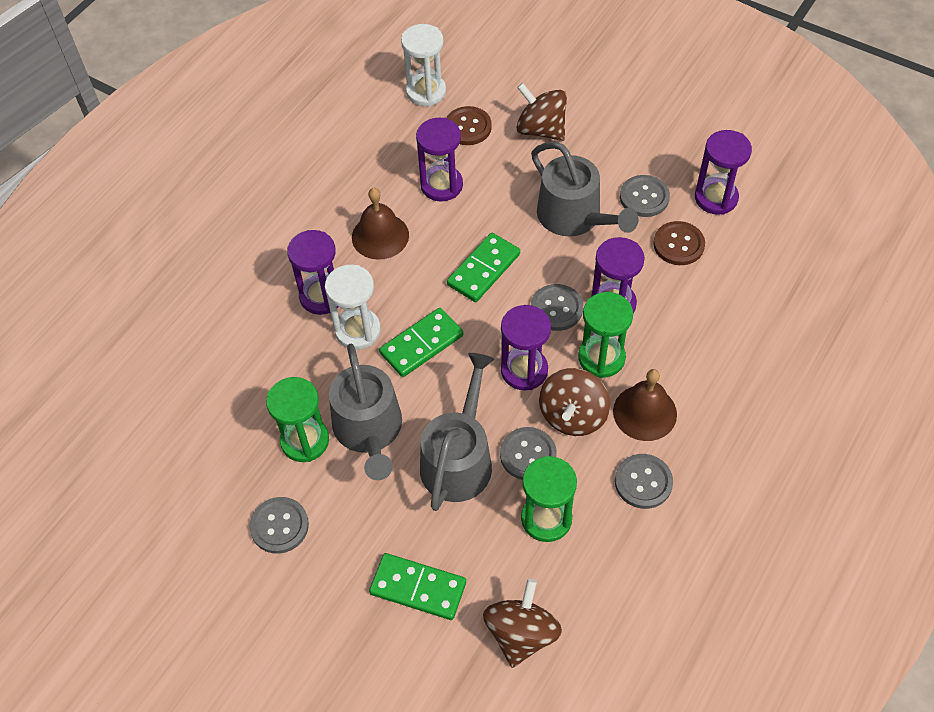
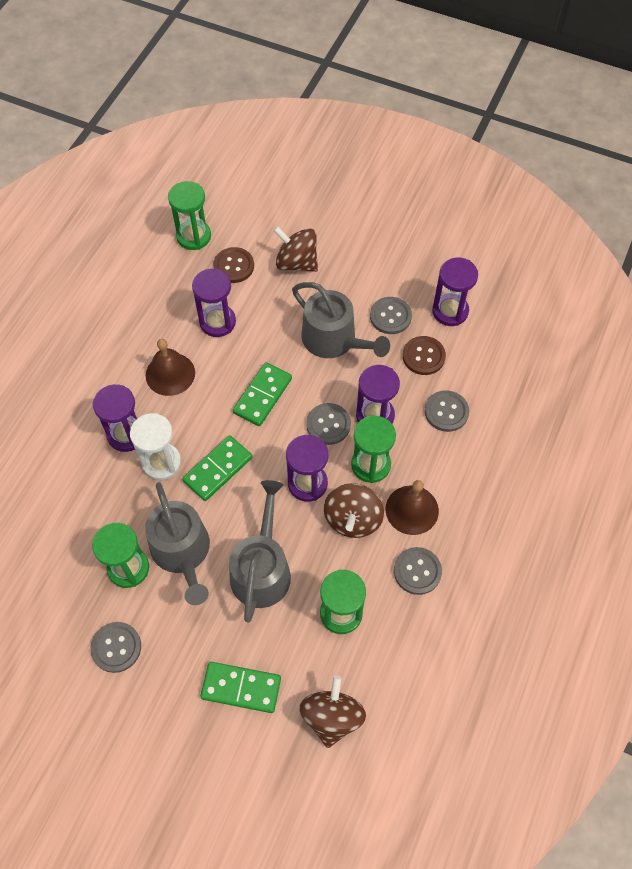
camera: 10 degrees left, 5 degrees up
(426, 92) = (193, 236): white hourglass -> green hourglass
(528, 455) = (319, 558): grey button -> grey button (446, 412)

